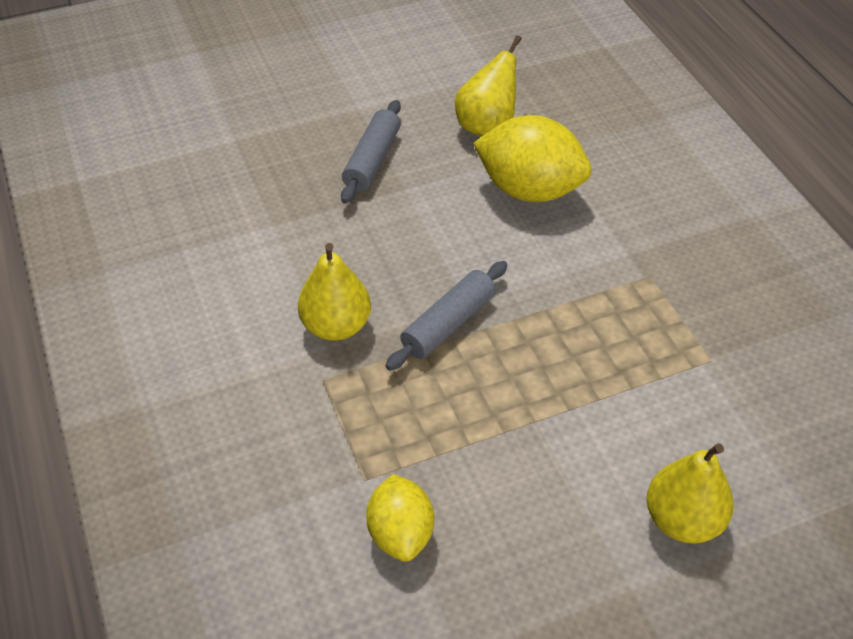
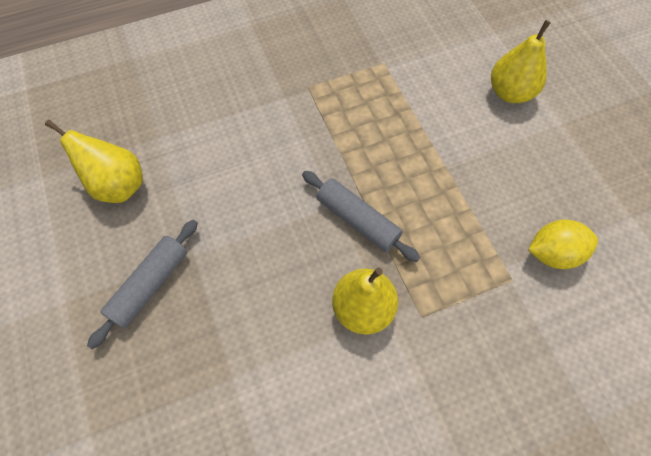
camera: 90 degrees left, 15 degrees up
(372, 160) = (150, 285): grey rolling pin -> grey rolling pin turned 75 degrees counterclockwise
(529, 190) = (208, 156): yellow lemon -> none

